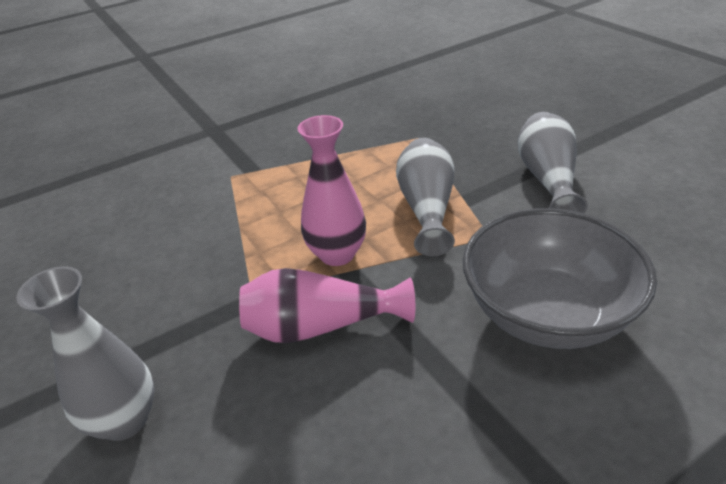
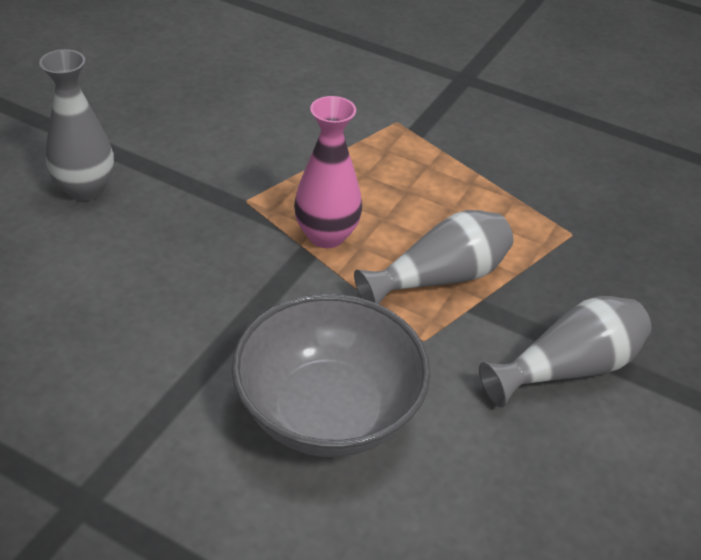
camera: 55 degrees right, 5 degrees up
(320, 326) = (228, 257): pink vase -> none

